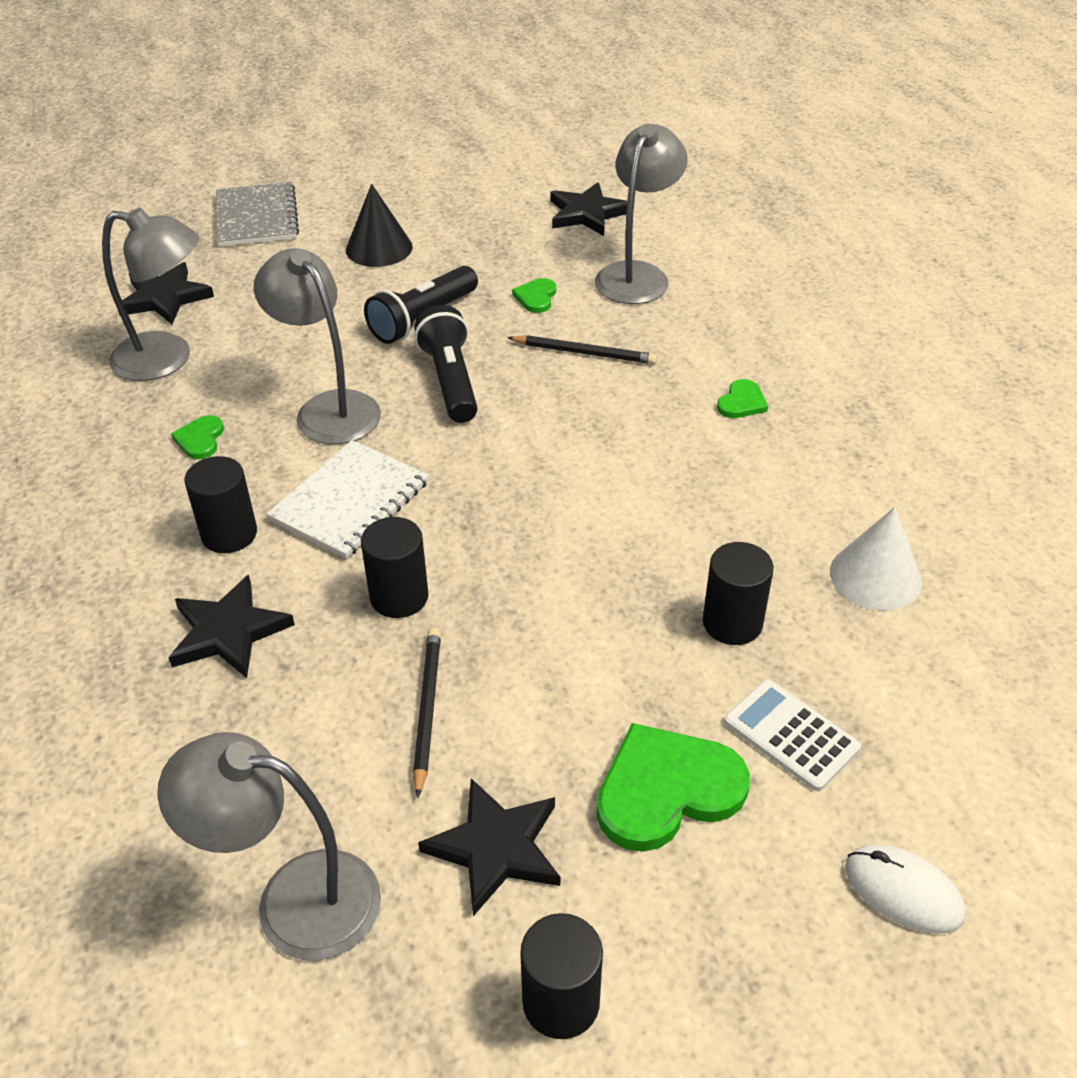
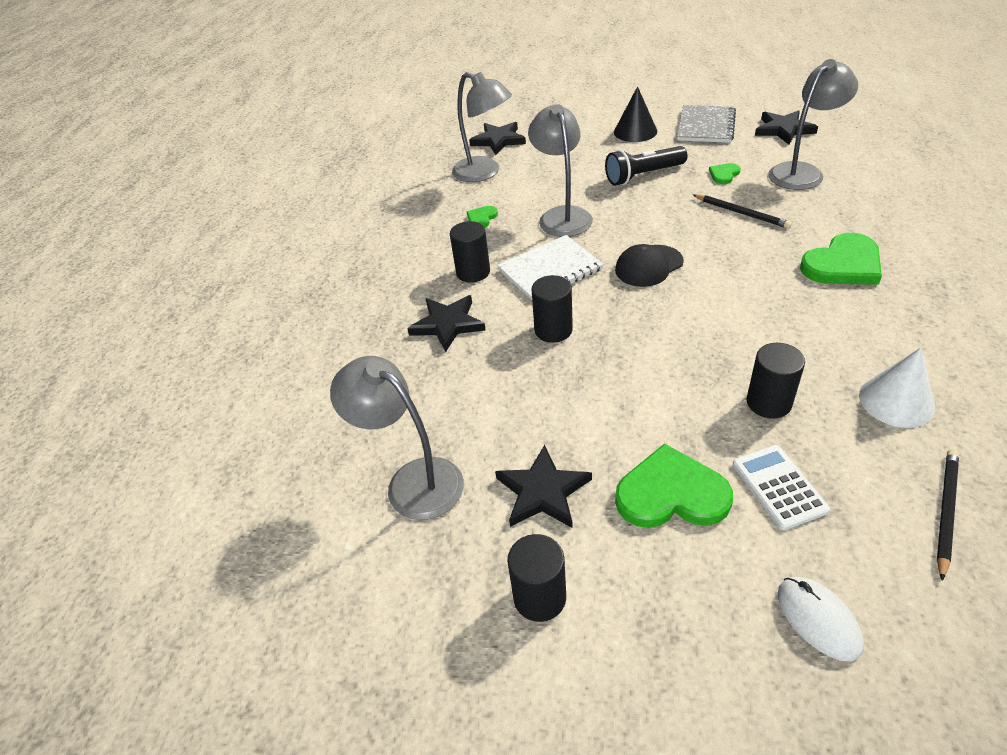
camera: 30 degrees right, 0 degrees up
(256, 217) = (570, 105): grey notebook -> grey notebook (706, 126)
(427, 709) = (539, 398): black pencil -> black pencil (945, 511)
(450, 381) = (644, 214): black flashlight -> none
(492, 462) = (648, 266): none -> black cap
(742, 402) = (843, 264): green heart -> green heart, size x2.04

